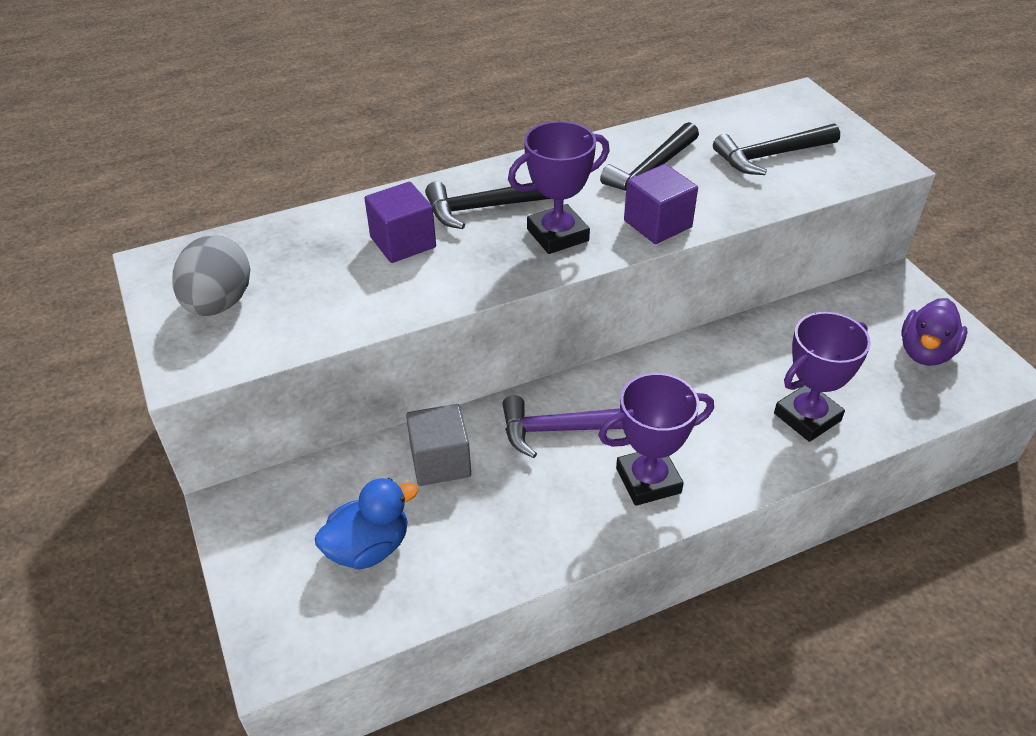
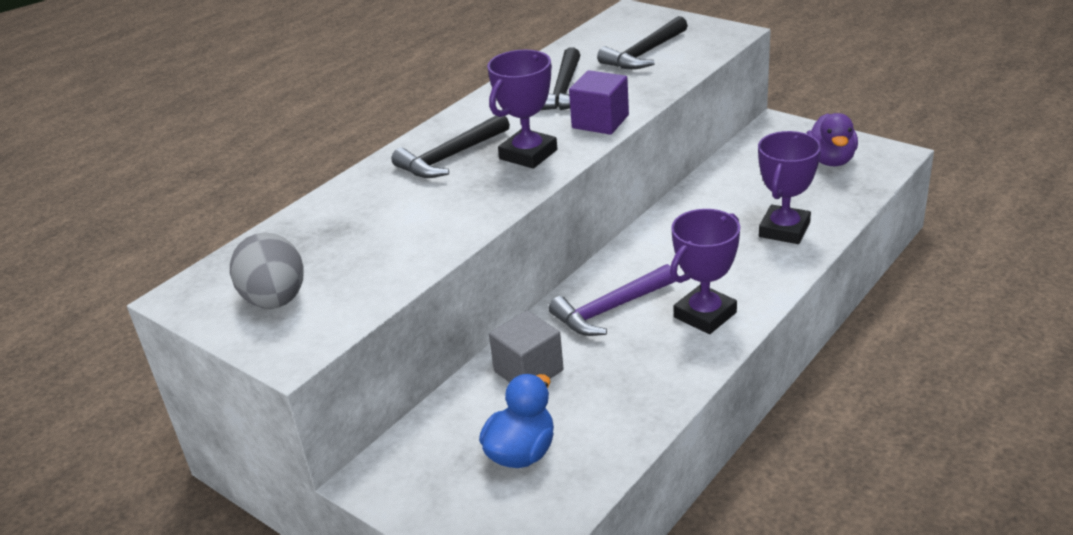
camera: 25 degrees left, 10 degrees down
(403, 242) = (402, 202): purple cube -> none

